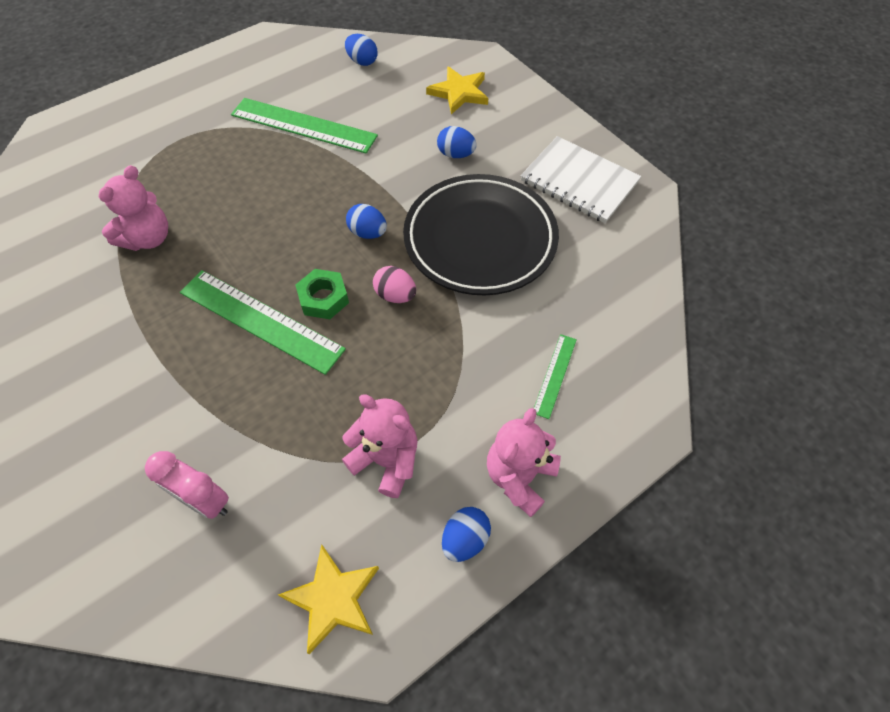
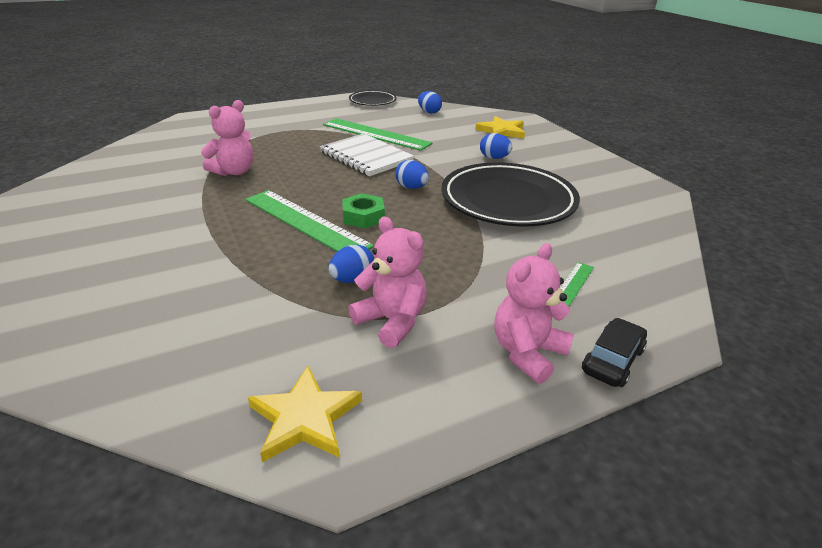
camera: 10 degrees right, 25 degrees down
(205, 500) = (207, 323): pink clock -> none
(283, 46) = (372, 101): none -> black plate
(395, 295) = (426, 222): pink egg -> none
(465, 539) = (461, 392): blue egg -> blue egg (352, 279)
(579, 181) = (599, 181): white notebook -> white notebook (366, 157)
(596, 470) = (612, 360): none -> black car

